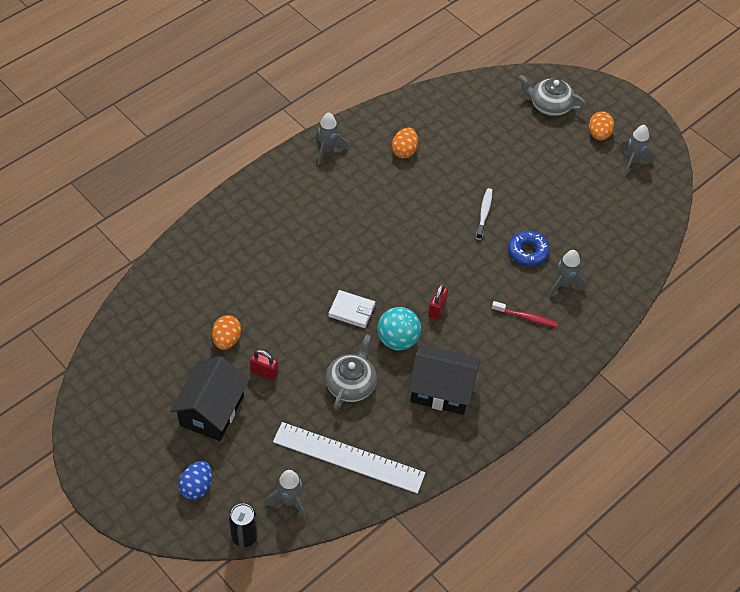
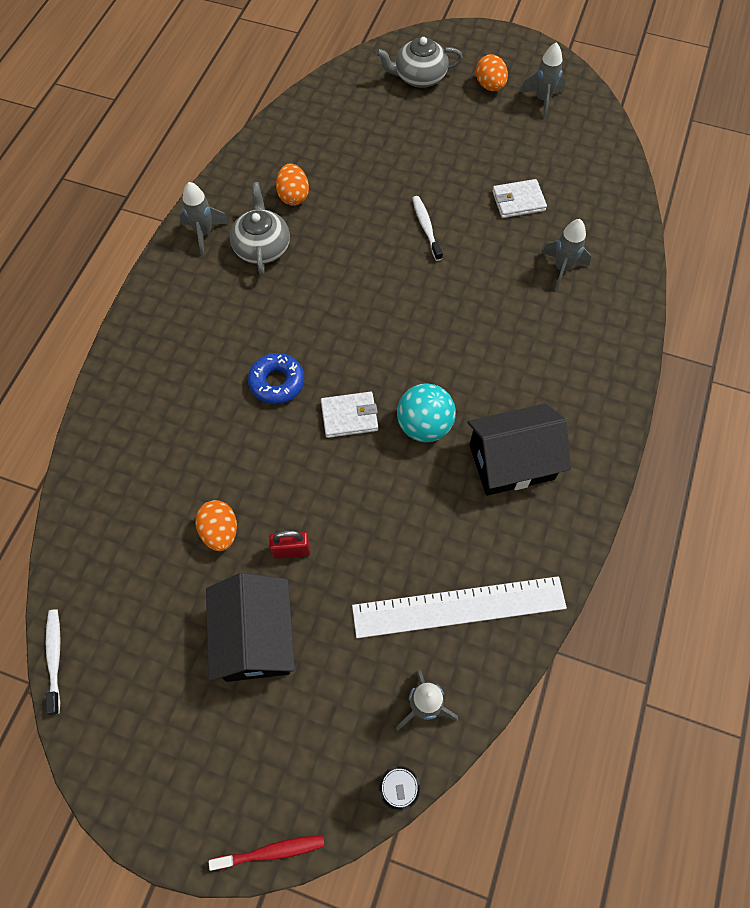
camera: 25 degrees left, 10 degrees up
(88, 362) = (55, 658): none -> white toothbrush
(197, 487) = (297, 755): blue egg -> none
(351, 384) = (405, 510): grey teapot -> grey teapot (262, 247)
(437, 309) = (445, 365): red padlock -> none
(526, 317) = (547, 326): red toothbrush -> red toothbrush (271, 851)
(527, 252) = (500, 250): blue donut -> blue donut (277, 382)
(563, 225) = (518, 201): none -> white wallet

